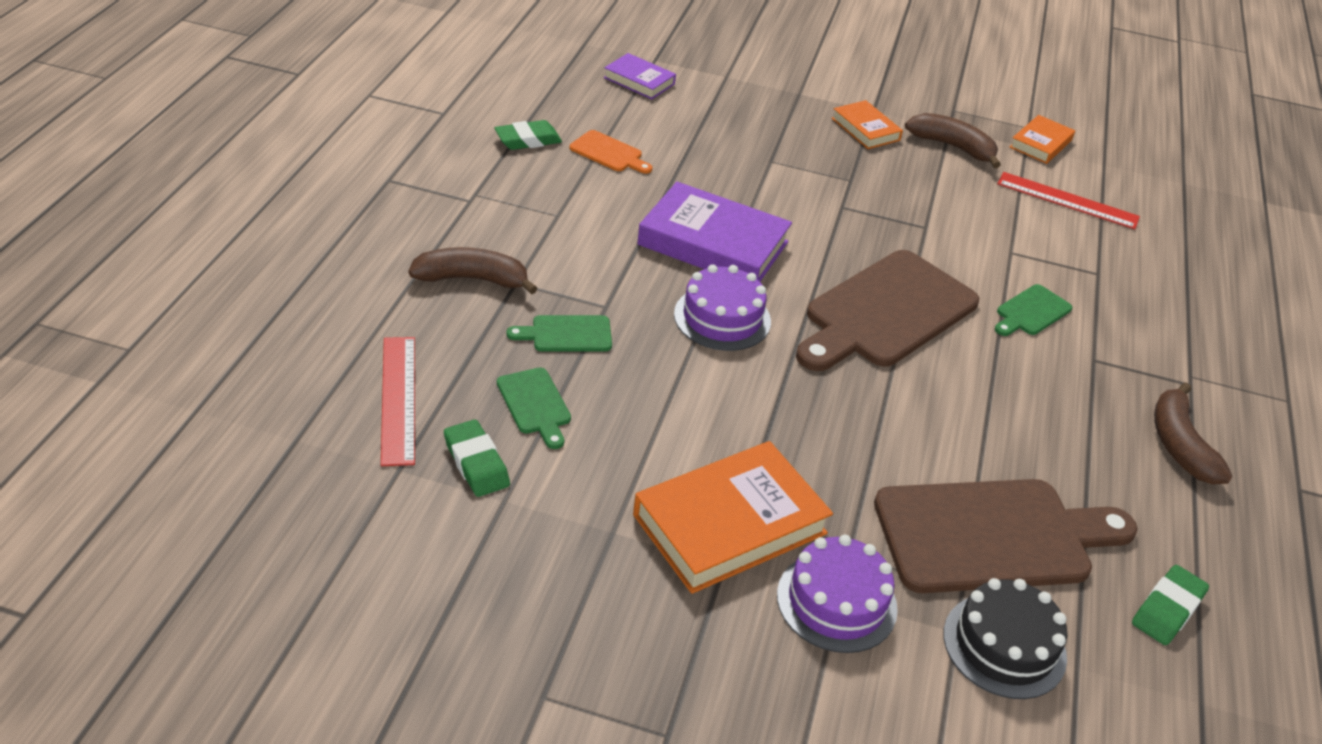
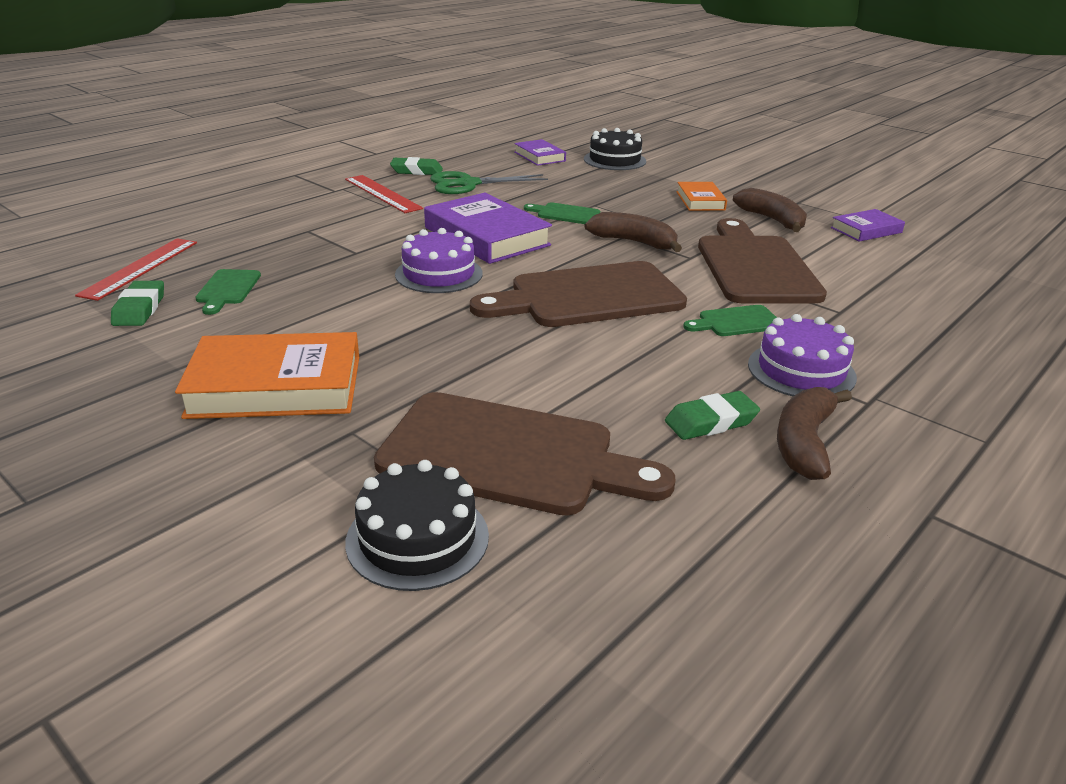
camera: 30 degrees right, 10 degrees down
(472, 279) = (279, 224): brown banana -> brown banana (634, 242)
(567, 334) = (305, 260): green cutting board -> green cutting board (565, 214)
(609, 153) = (467, 184): orange cutting board -> green scissors
(724, 71) = (614, 160): none -> black cake
(836, 601) = (296, 459): purple cake -> purple cake (801, 370)
(989, 226) = (755, 266): none -> brown cutting board
(1040, 144) = (866, 230): orange book -> purple book
(1067, 201) = (856, 264): red ruler -> red ruler (382, 194)
(1167, 609) = (641, 566): green eraser -> green eraser (711, 422)

